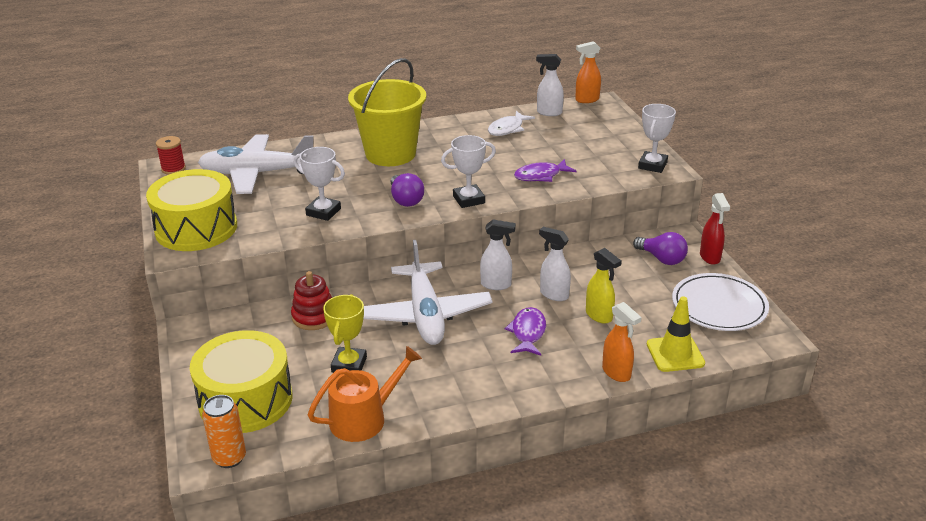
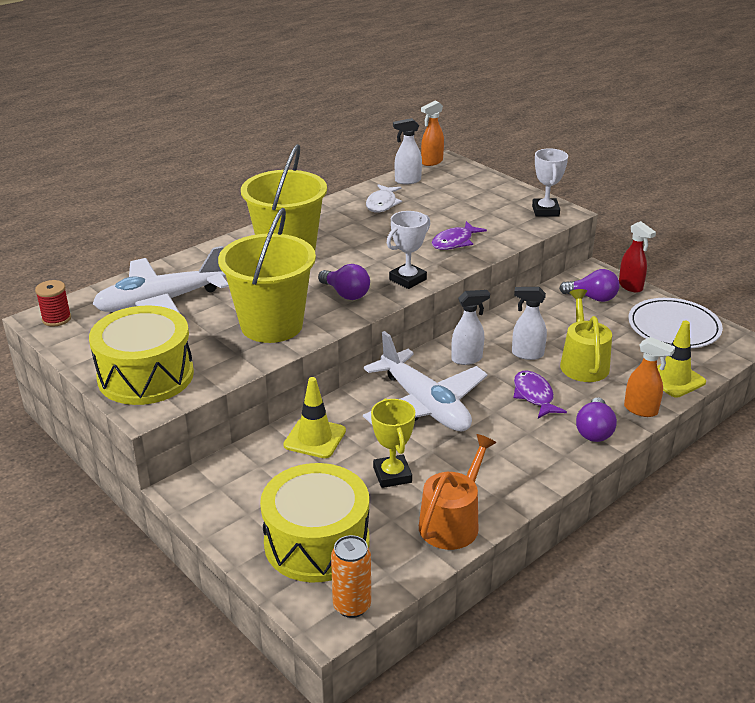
camera: 25 degrees left, 0 degrees up
(314, 316) = (314, 438): red stacking toy -> yellow traffic cone
(323, 212) = (271, 325): white trophy -> yellow bucket
(555, 379) = (594, 431): none -> purple light bulb
(599, 316) = (583, 363): yellow spray bottle -> yellow watering can

